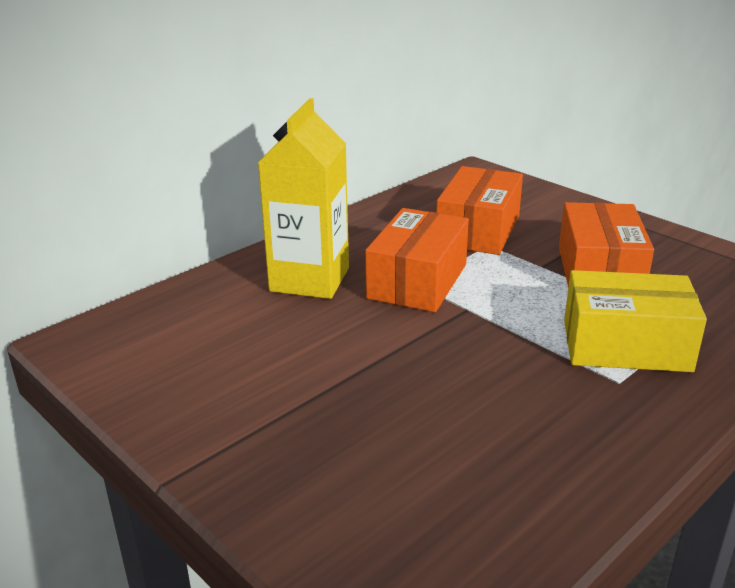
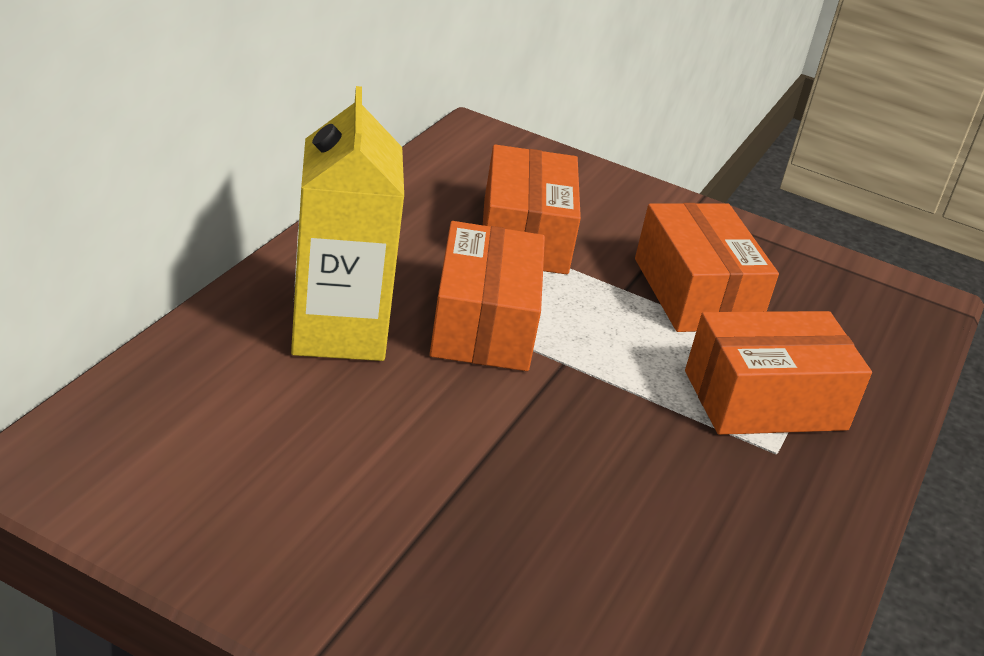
camera: 25 degrees left, 5 degrees up
(626, 345) = (765, 400): yellow box -> orange box

